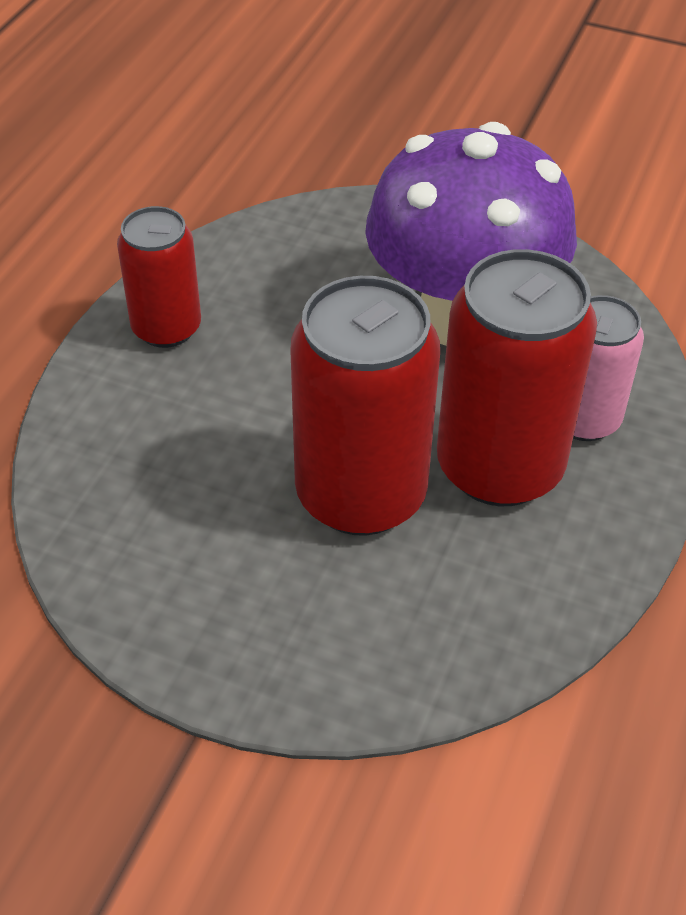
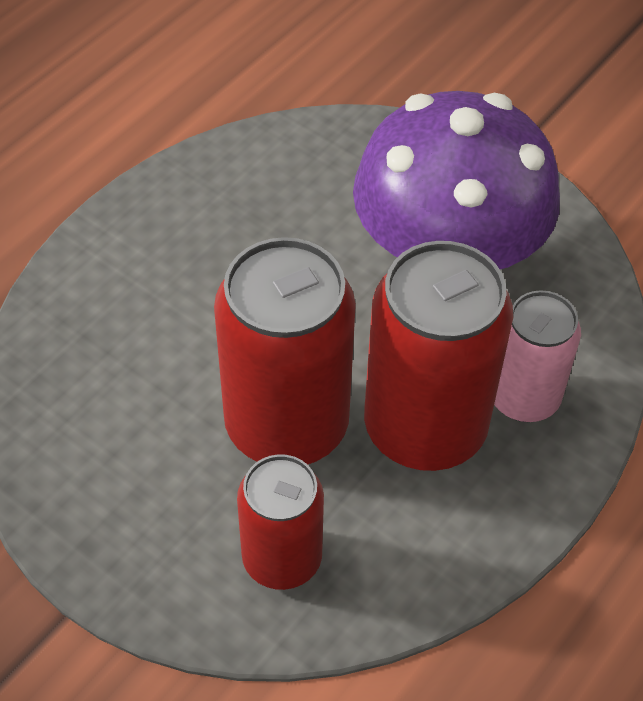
camera: 15 degrees right, 5 degrees up
(166, 328) = (169, 219): red can -> red can (282, 558)

